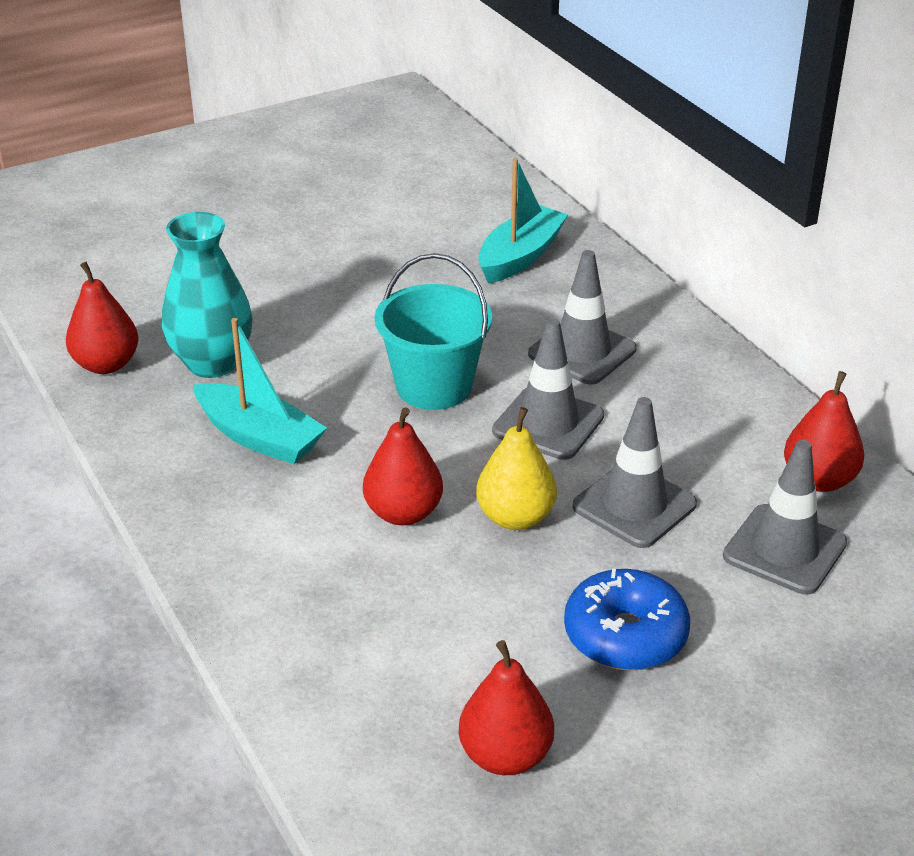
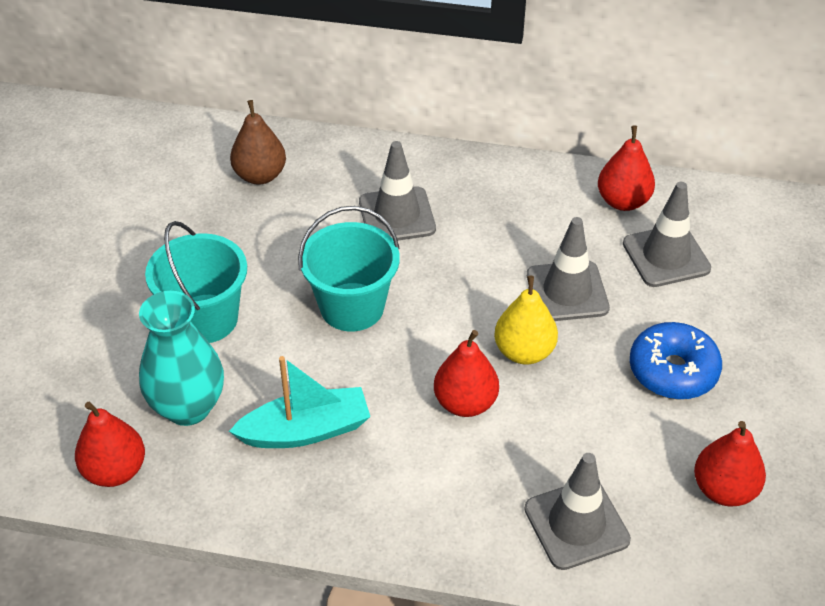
camera: 50 degrees left, 10 degrees up
(318, 319) = (205, 319): none -> turquoise bucket
(520, 256) = (260, 175): turquoise boat -> brown pear
(548, 424) = (450, 278): grey traffic cone -> grey traffic cone (576, 524)

